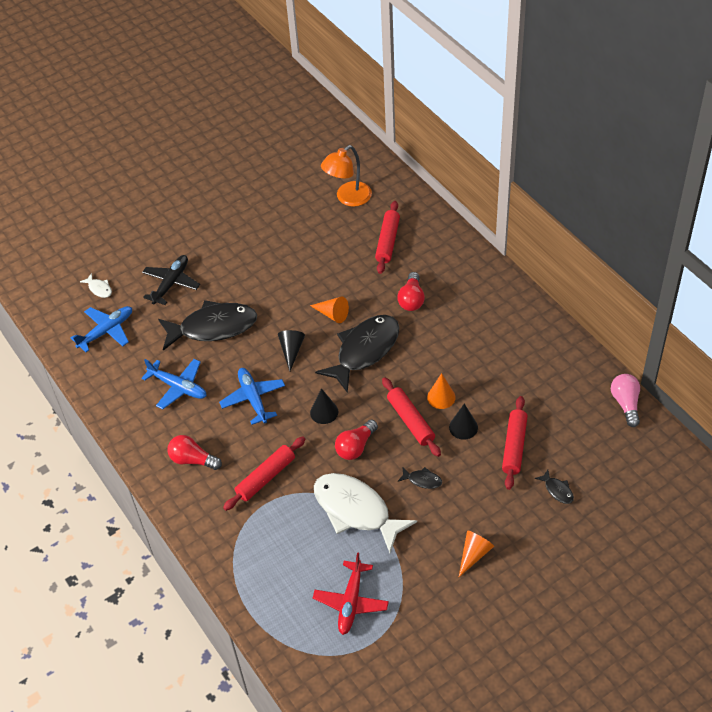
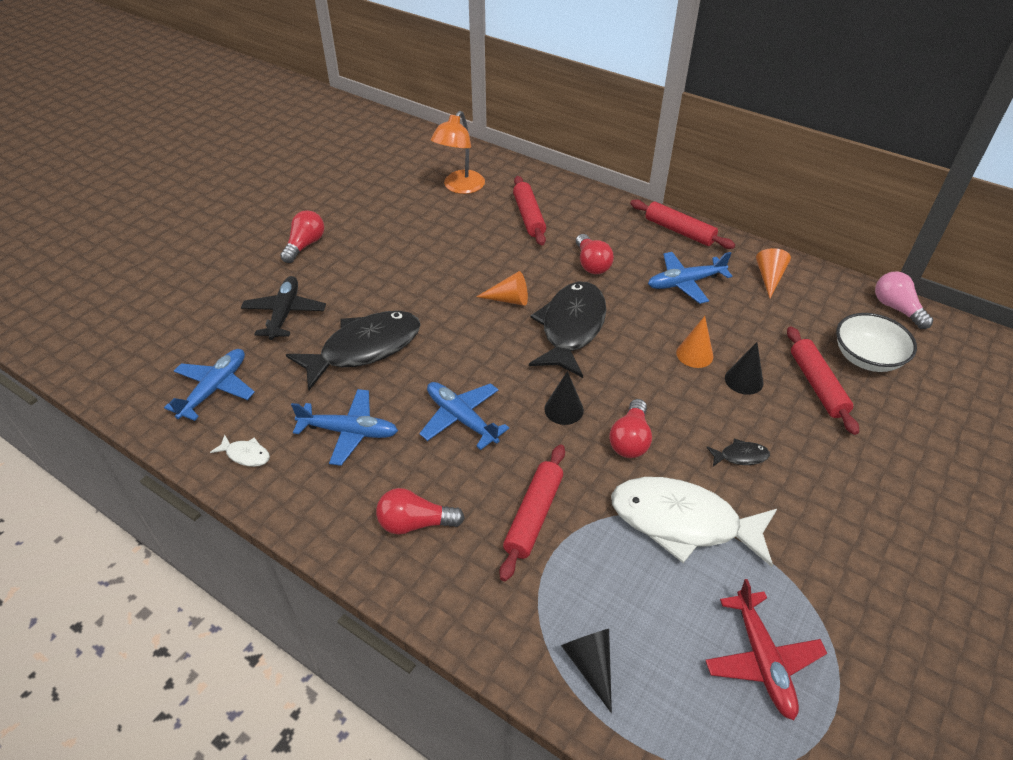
camera: 25 degrees left, 5 degrees down
(99, 289) = (185, 341): white fish -> white fish (246, 455)
(207, 226) = (305, 245): none -> red light bulb
(291, 350) = (481, 350): black cone -> black cone (590, 664)
(411, 421) = (677, 390): red rolling pin -> red rolling pin (679, 231)
(473, 336) = (685, 283): none -> blue plane
(474, 554) = (871, 530): orange cone -> orange cone (769, 277)
(557, 490) = (904, 420): black fish -> none
(568, 436) = (866, 358): none -> white bowl

